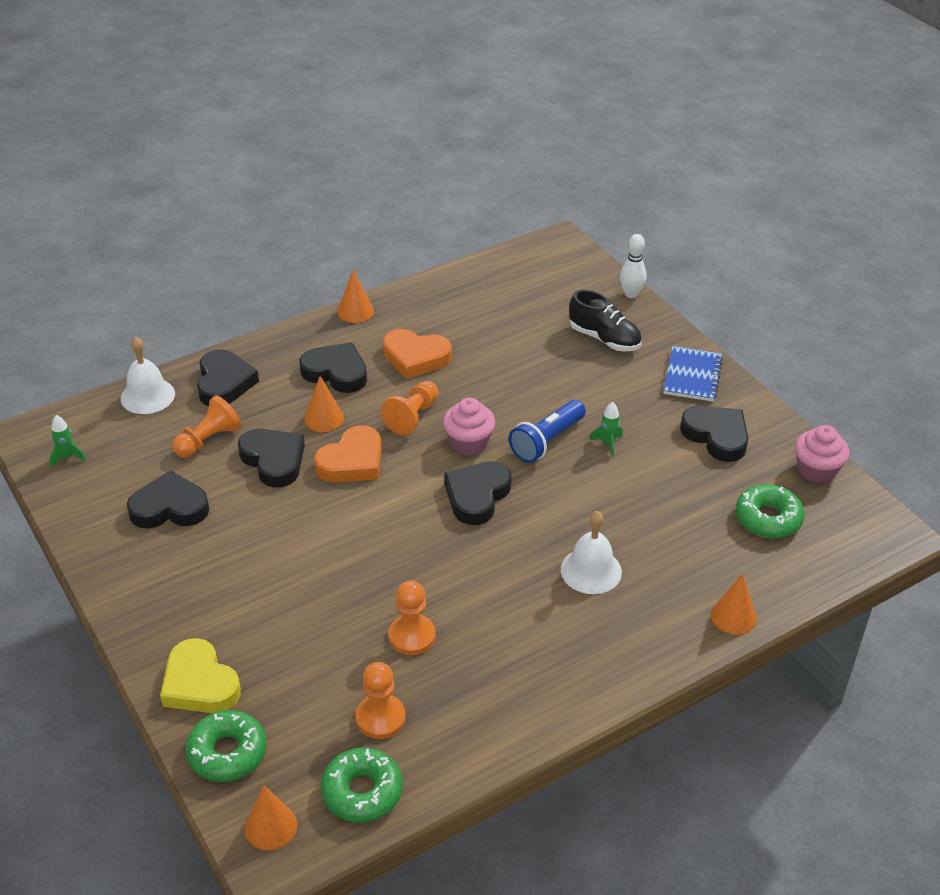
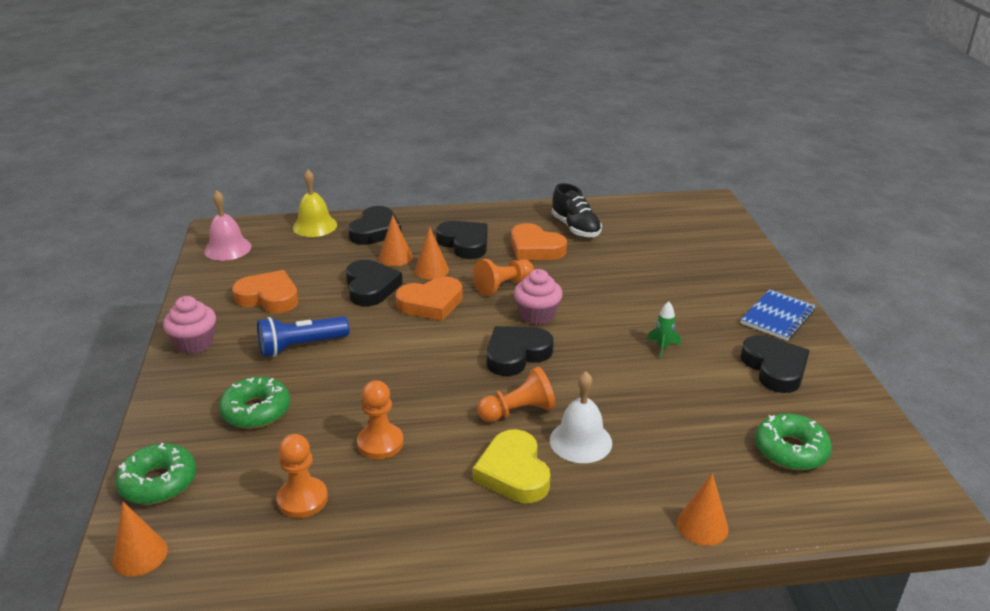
camera: 25 degrees right, 10 degrees down
(67, 457) = (227, 248): green rocket -> pink bell
(147, 396) = (315, 226): white bell -> yellow bell
(169, 507) = (269, 297): black heart -> orange heart
(200, 684) = (184, 423): yellow heart -> yellow heart (513, 472)
(208, 440) = (334, 262): orange pawn -> orange pawn (518, 411)
(355, 311) = (510, 210): orange cone -> orange cone (395, 257)
(362, 792) = (237, 555): green donut -> green donut (256, 411)
(547, 441) = (607, 331): blue flashlight -> blue flashlight (301, 346)
(604, 339) = (709, 272): black shoe -> black shoe (575, 228)
(631, 294) = (754, 247): white bowling pin -> none
(816, 470) = (867, 423): pink cupcake -> pink cupcake (194, 343)

